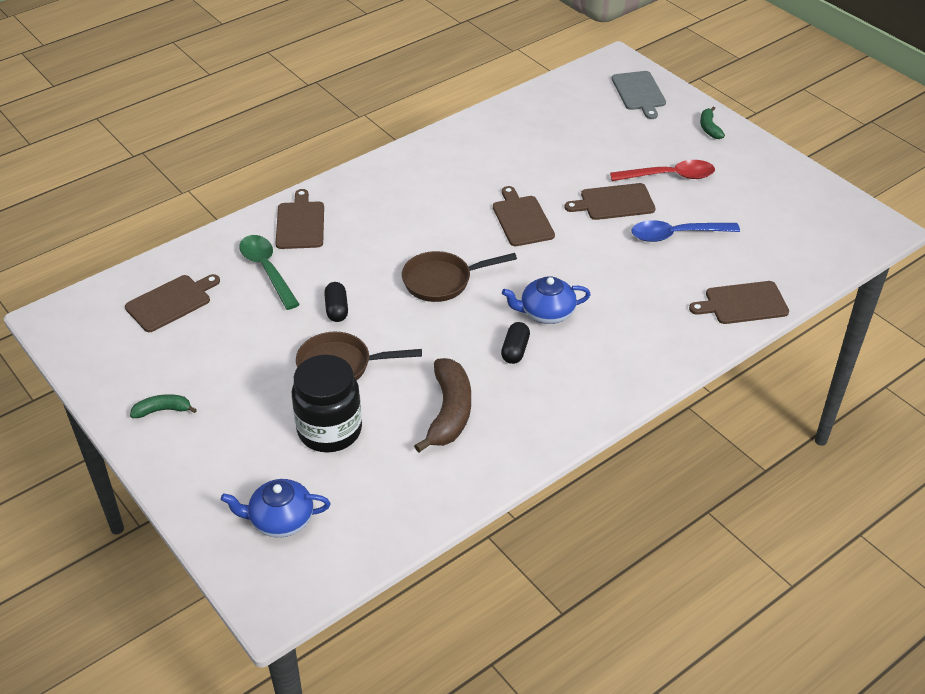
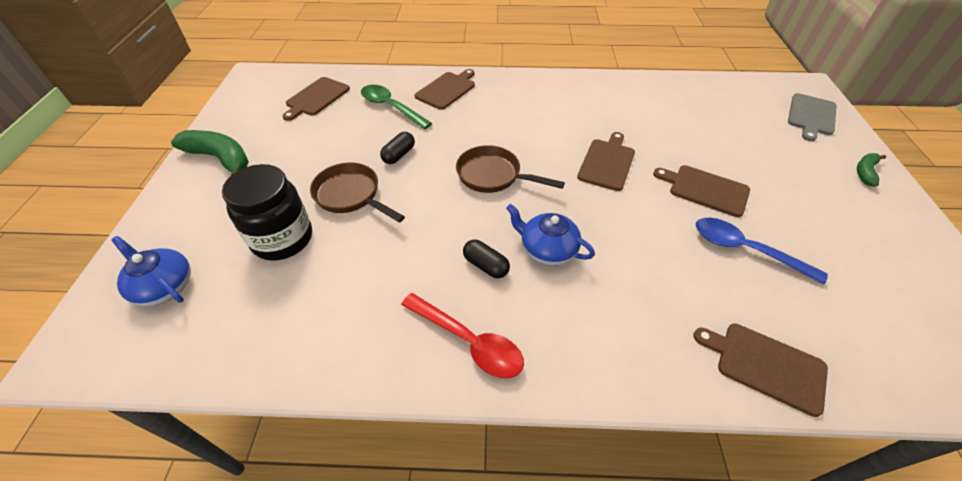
camera: 40 degrees right, 5 degrees up
(162, 410) = (220, 159): green banana -> green banana, size x1.88
(171, 302) = (316, 98): brown cutting board -> brown cutting board turned 120 degrees clockwise
(267, 270) = (391, 107): green spoon -> green spoon turned 60 degrees counterclockwise
(449, 412) = (375, 284): brown banana -> none
(515, 350) = (486, 265): black capsule -> black capsule turned 75 degrees clockwise
(669, 176) = (784, 194): red spoon -> red spoon (468, 341)

